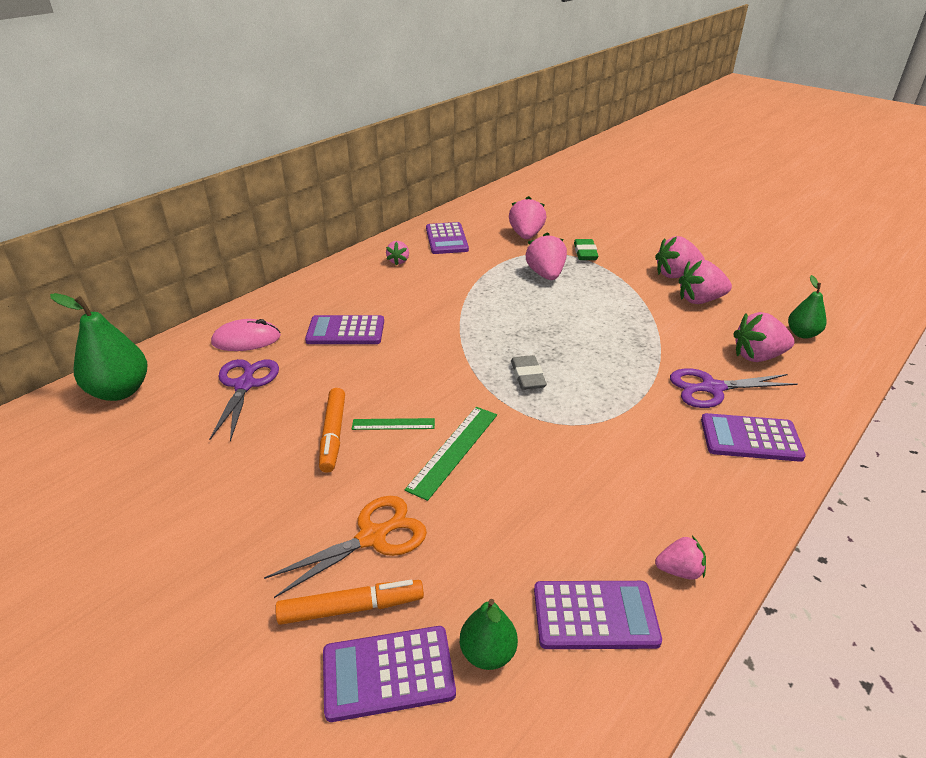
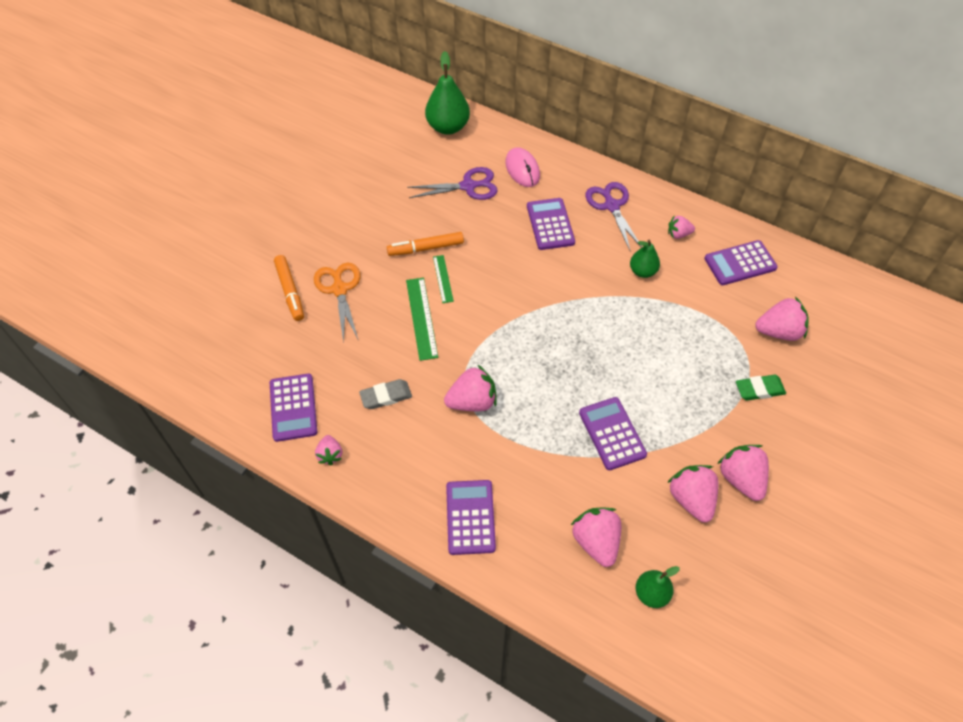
camera: 80 degrees right, 20 degrees up
(372, 537) = (339, 289): orange scissors -> orange scissors turned 150 degrees counterclockwise
(388, 673) = (253, 316): purple calculator -> purple calculator (612, 433)
(453, 450) = (421, 318): green ruler -> green ruler turned 60 degrees clockwise
(487, 653) = (266, 357): green pear -> green pear (642, 271)
(527, 376) = (519, 355): grey eraser -> grey eraser (386, 396)
(545, 275) = (695, 356): pink strawberry -> pink strawberry (472, 401)
(712, 388) = (534, 495): purple scissors -> purple scissors (612, 206)

